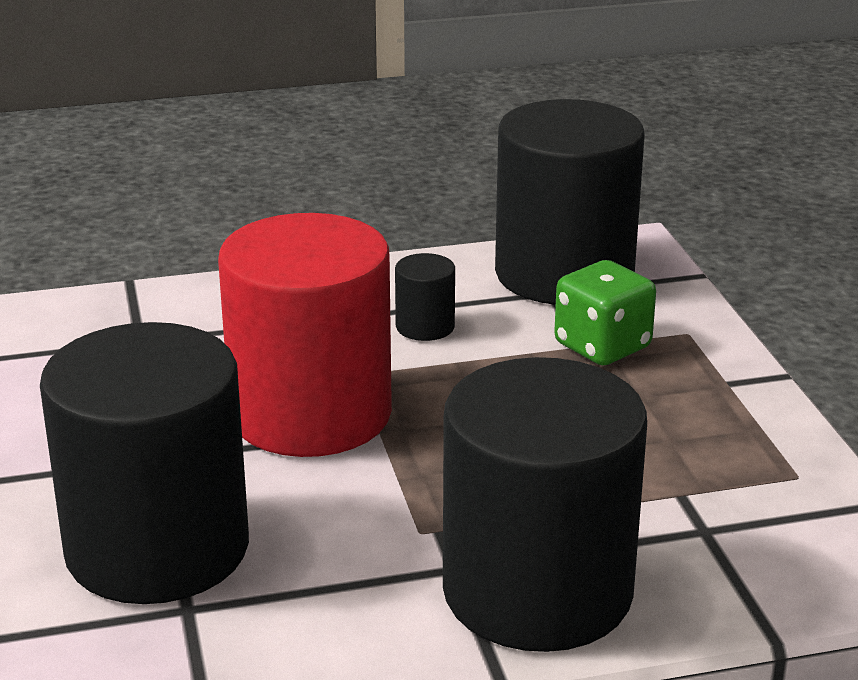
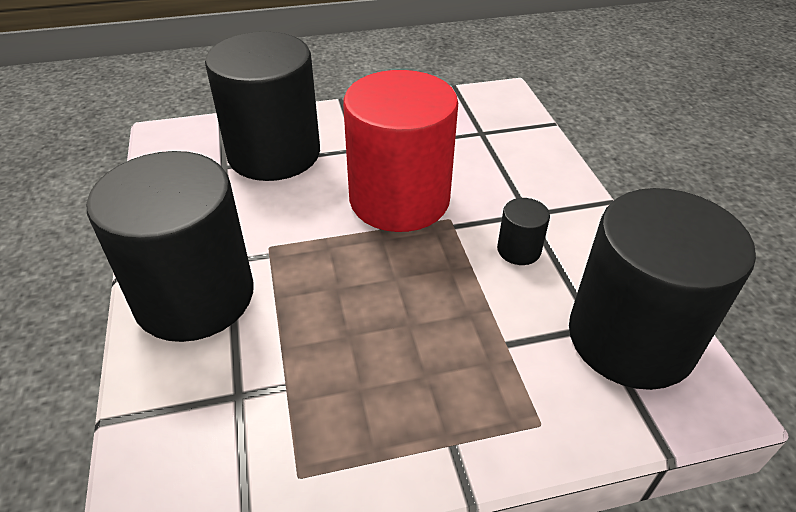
camera: 90 degrees right, 15 degrees up
(602, 346) = (505, 355): green dice -> none

